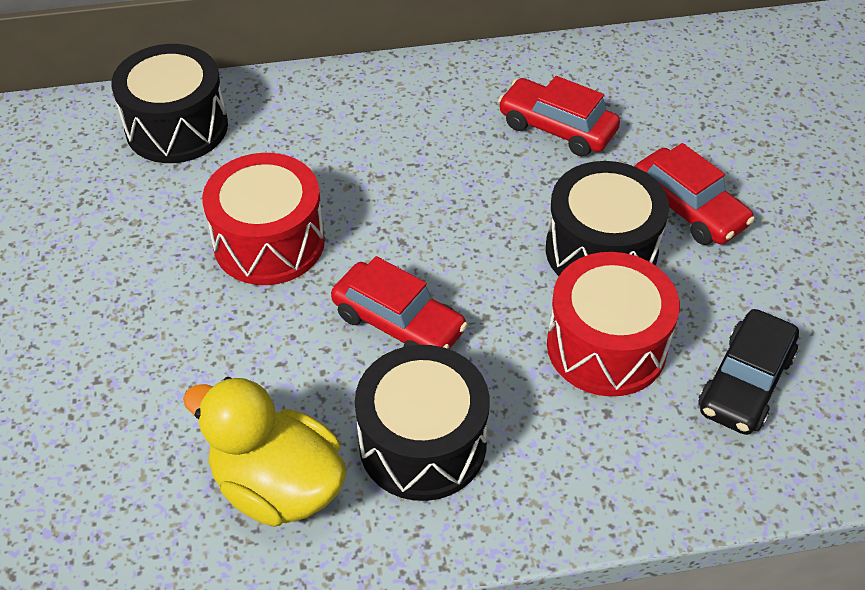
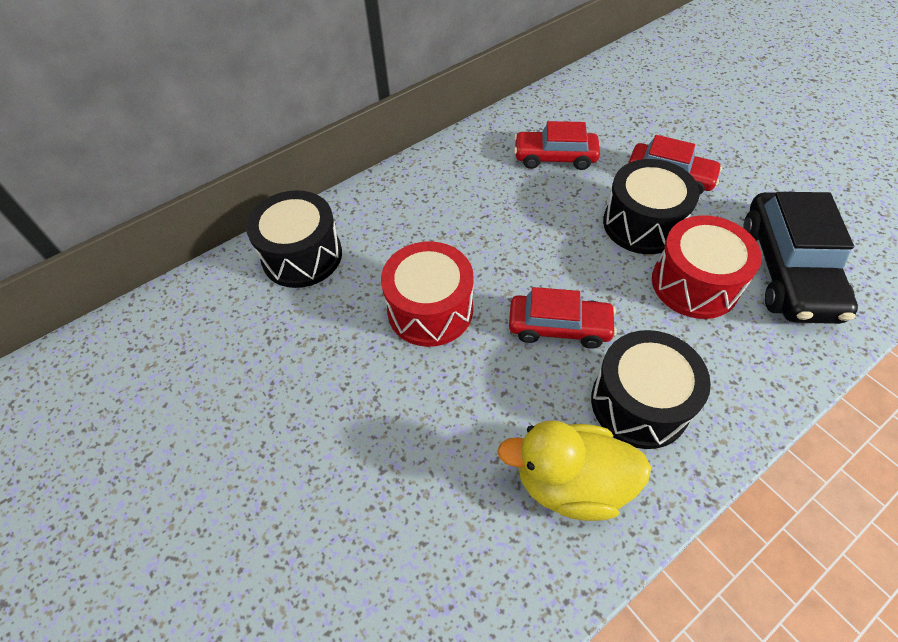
camera: 25 degrees left, 5 degrees up
(745, 383) = (788, 270): black car -> black car, size x1.58

